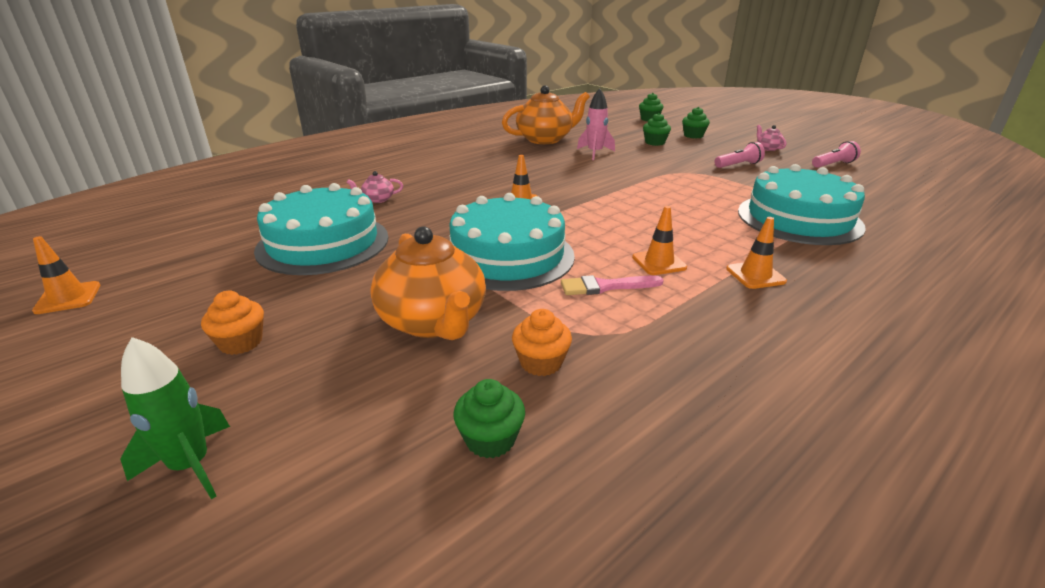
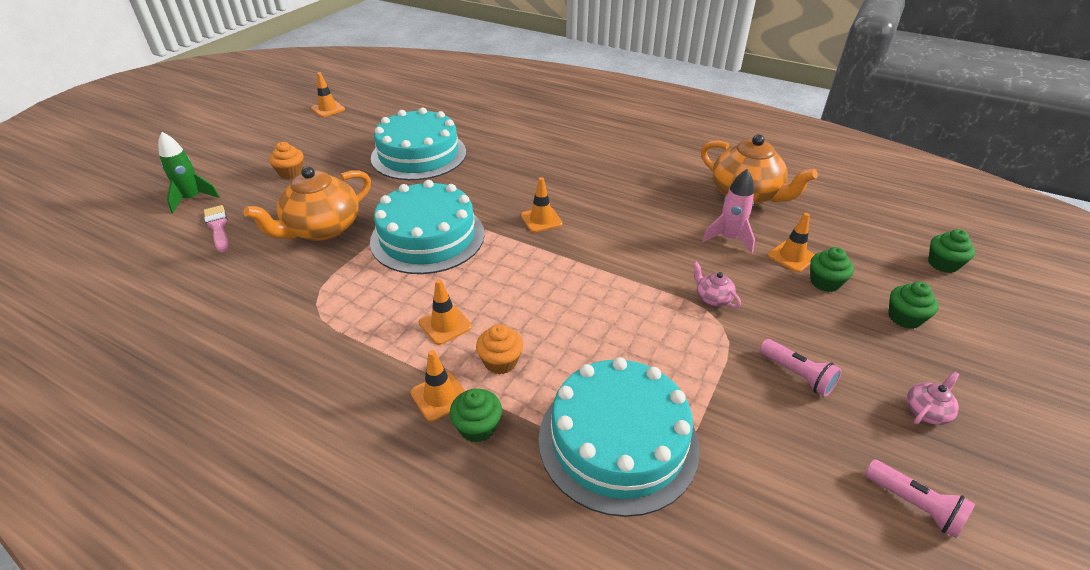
camera: 70 degrees right, 10 degrees up
(377, 199) = (506, 150): pink teapot -> pink teapot (712, 298)
(490, 439) = (203, 281): green cupcake -> green cupcake (477, 427)
(541, 362) = (278, 285): orange cupcake -> orange cupcake (500, 362)
(605, 286) = (390, 298): pink brush -> pink brush (218, 227)
(624, 144) = (792, 256): none -> orange traffic cone

